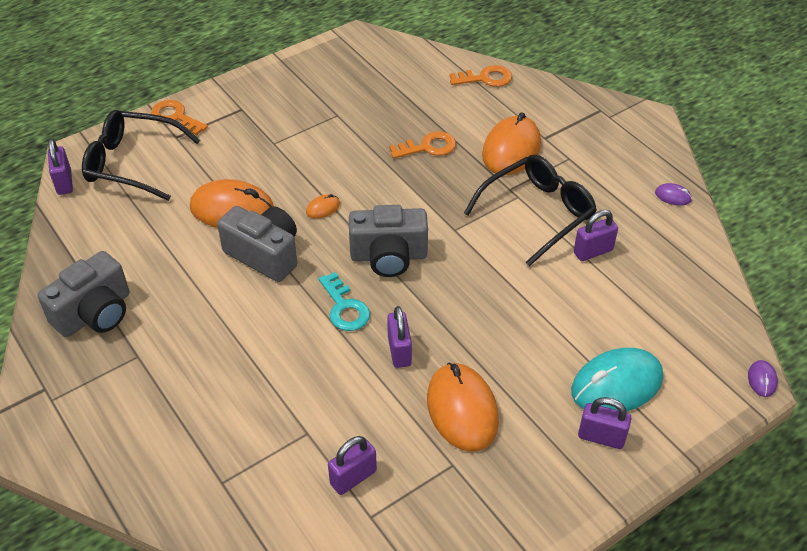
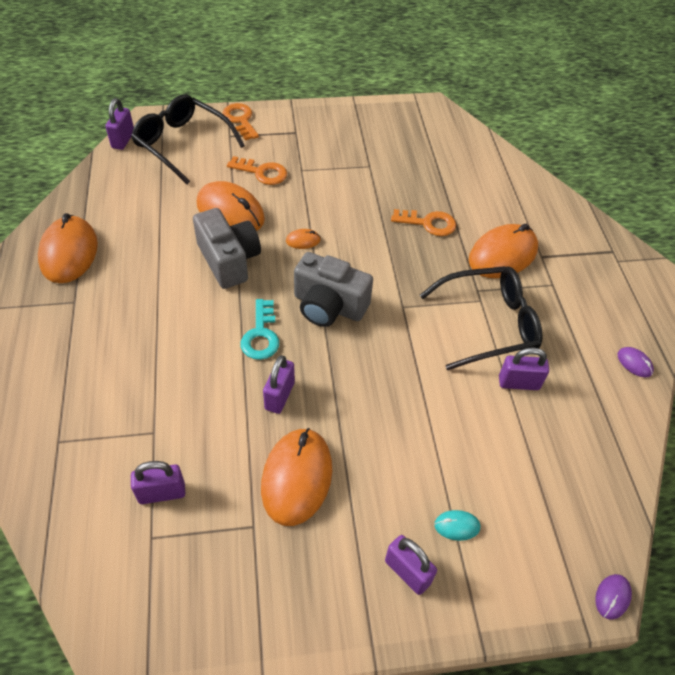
camera: 25 degrees right, 5 degrees up
(95, 313) = (69, 252): grey camera -> orange mouse
(485, 78) = (521, 182): orange key -> orange key (262, 172)
(616, 384) = (457, 526): turquoise mouse -> turquoise mouse, size x0.43

